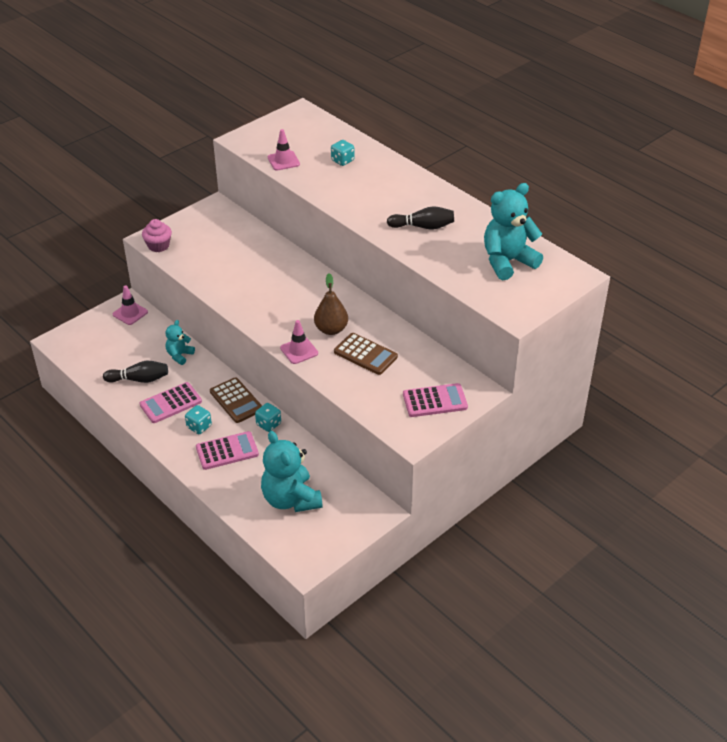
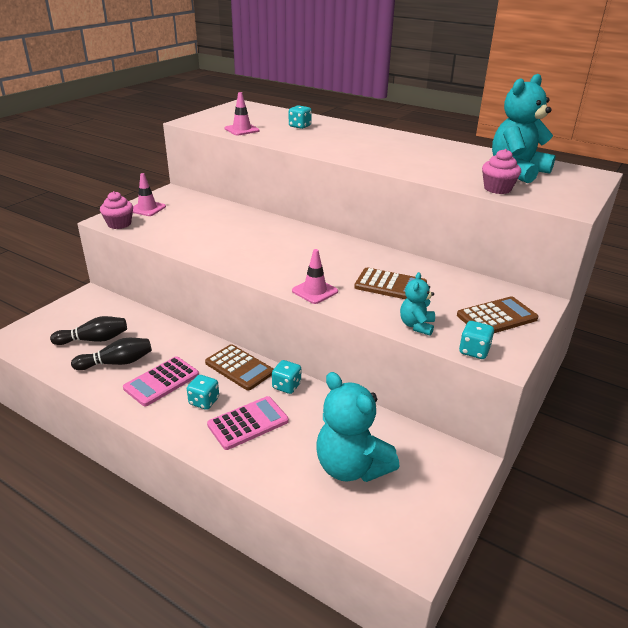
camera: 15 degrees left, 10 degrees down
(130, 313) = (93, 303): pink traffic cone -> pink traffic cone (147, 208)
(179, 355) = (159, 333): turquoise teddy bear -> turquoise teddy bear (416, 326)
(331, 329) = (339, 269): brown pear -> none
(395, 429) = (474, 351): none -> turquoise dice
(423, 227) = (412, 157): black bowling pin -> black bowling pin (94, 340)
(435, 401) = (497, 317): pink calculator -> brown calculator
(470, 284) = (497, 189): none -> pink cupcake

